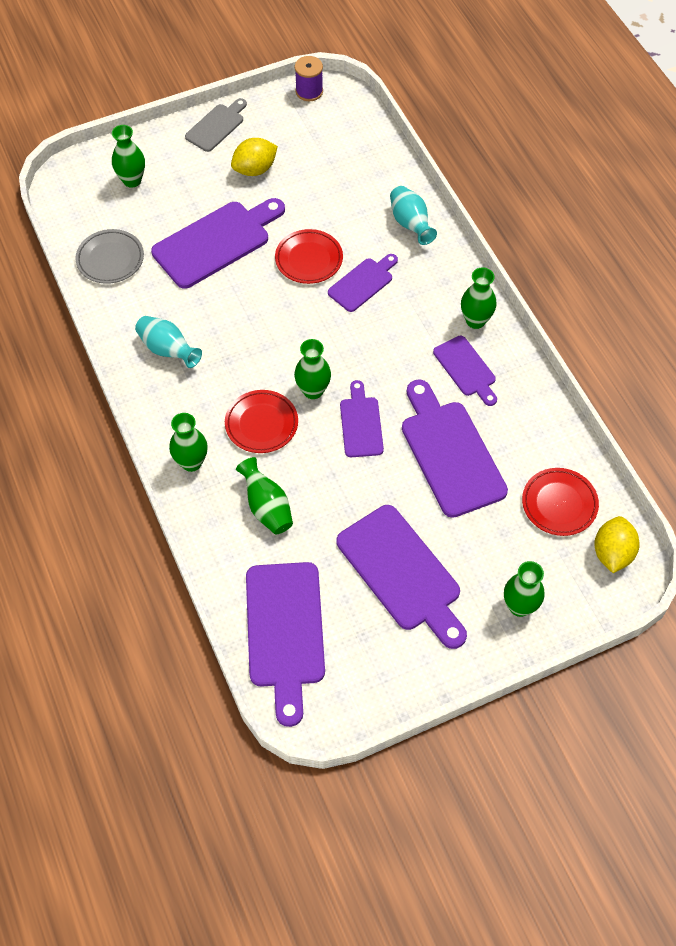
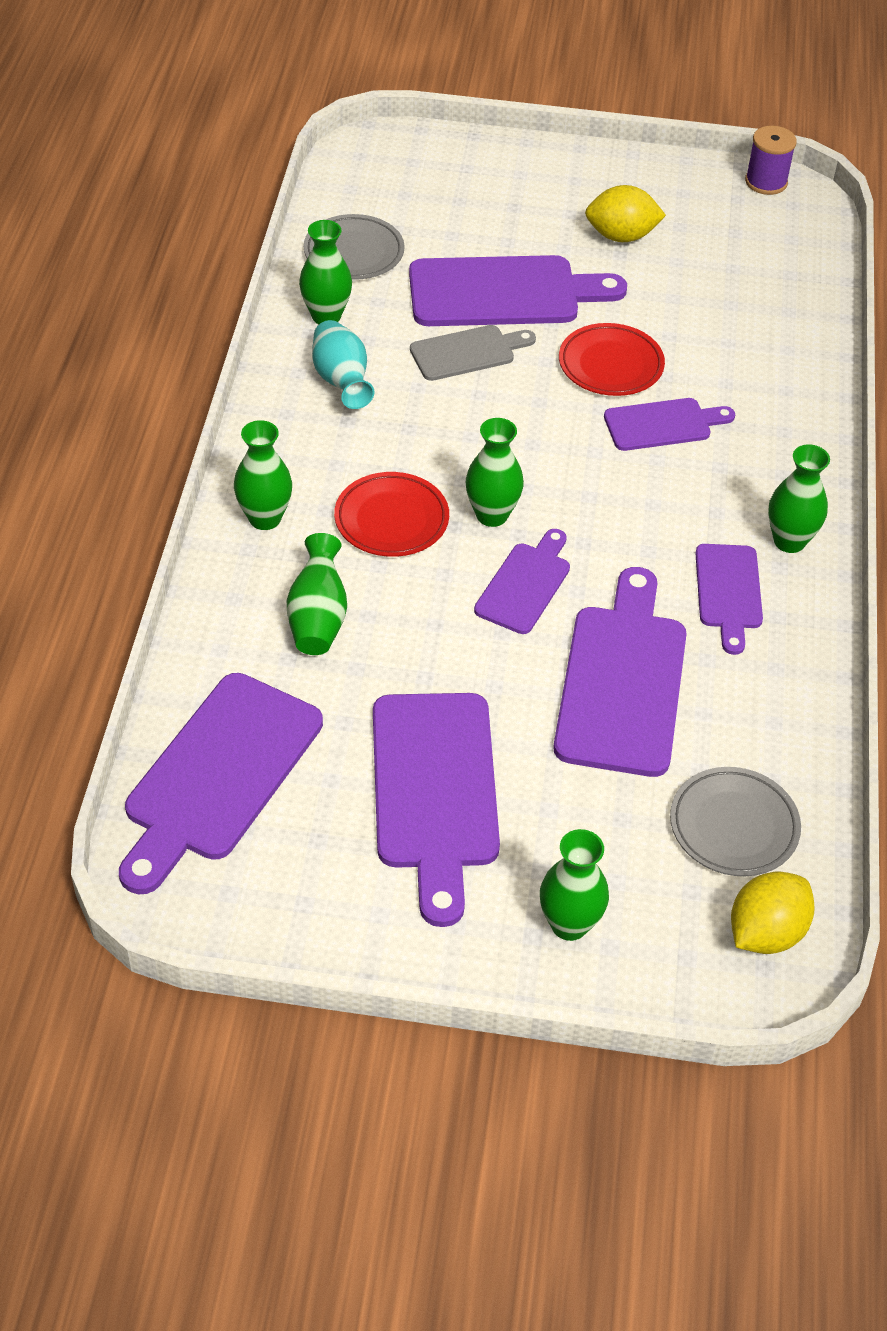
camera: 30 degrees right, 10 degrees down
(132, 180) = (452, 182): green vase -> green vase (326, 316)
(217, 126) = (610, 170): grey cutting board -> grey cutting board (467, 352)
(410, 224) = (786, 387): turquoise vase -> none
(559, 504) = (733, 826): red plate -> grey plate

